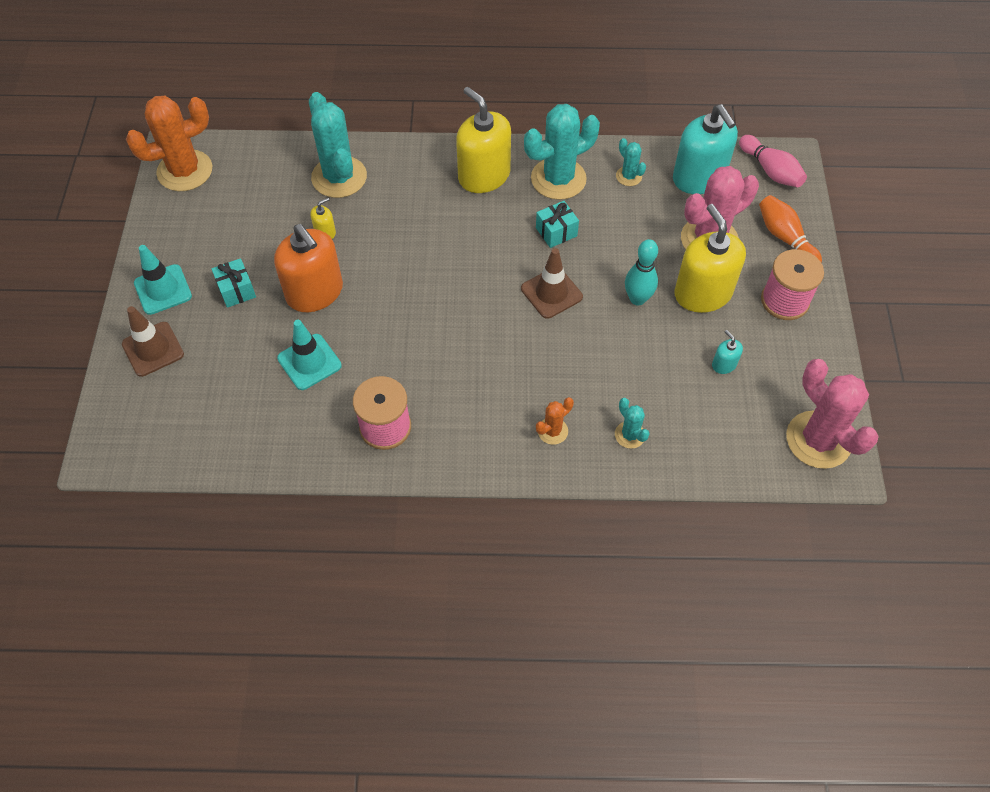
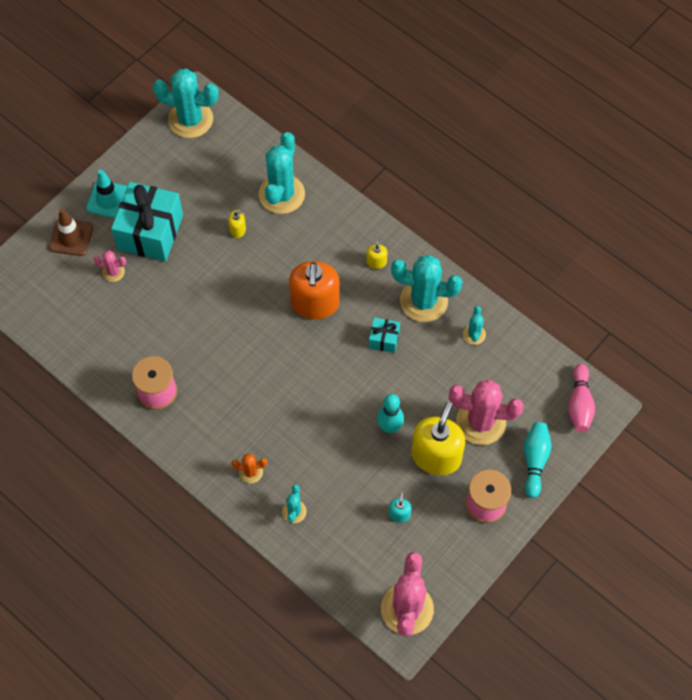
camera: 40 degrees right, 5 degrees up
(185, 171) = (190, 119): orange cactus -> turquoise cactus
(231, 350) = (113, 272): none -> pink cactus
(236, 290) = (150, 232): turquoise gift -> turquoise gift, size x2.14
(309, 362) = (151, 314): turquoise traffic cone -> none
(315, 292) = (194, 269): orange soap dispenser -> orange soap dispenser (315, 303)
(484, 176) = (376, 262): yellow soap dispenser -> yellow soap dispenser, size x0.43
(551, 293) = (338, 380): brown traffic cone -> none
(698, 178) = (521, 372): turquoise soap dispenser -> none
(785, 238) = (535, 461): orange bowling pin -> turquoise bowling pin

